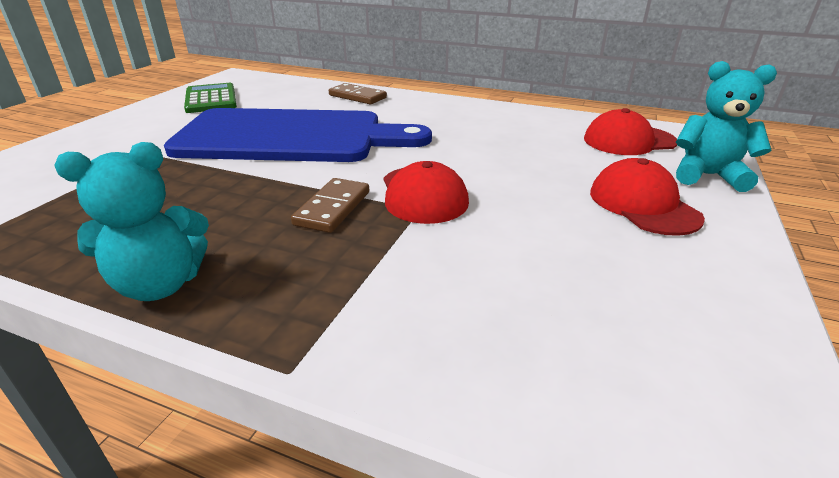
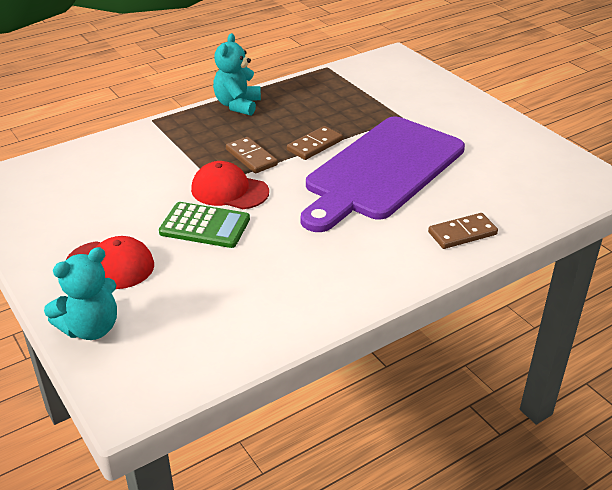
camera: 125 degrees right, 5 degrees up
(211, 99) = (519, 156): green calculator -> green calculator (205, 226)
(262, 180) = (314, 145): none -> brown domino
(290, 137) = (382, 171): blue cutting board -> purple cutting board
(629, 141) = (184, 337): red cap -> none

